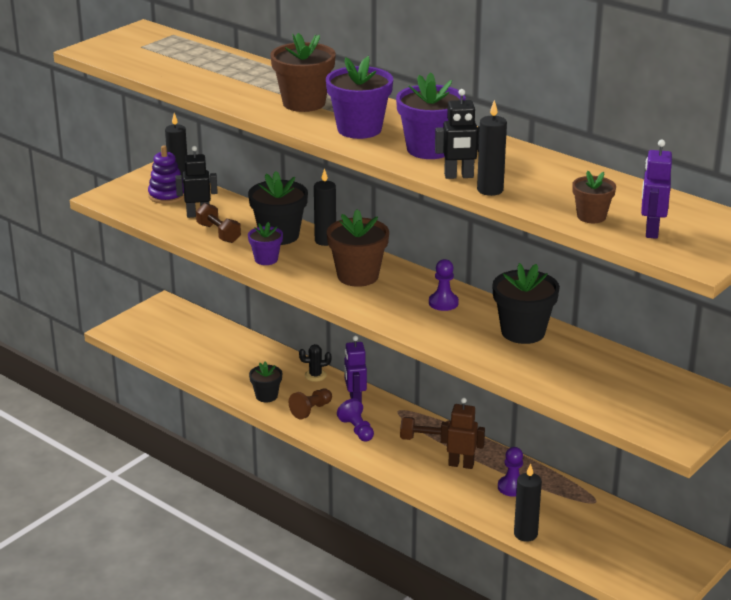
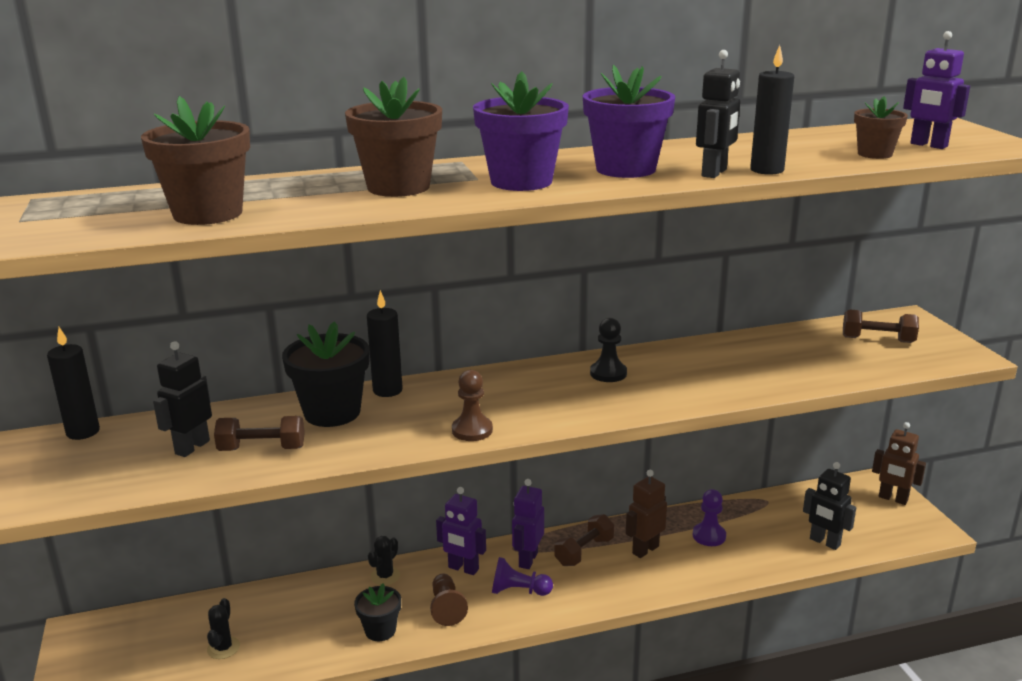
camera: 55 degrees left, 5 degrees down
(167, 195) = (103, 452): purple stacking toy -> none
(199, 353) = (223, 648): none -> black cactus
(266, 259) = (375, 439): purple flower pot -> none
(311, 284) = (472, 430): none -> brown pawn
(358, 276) = (492, 398): brown flower pot -> brown flower pot (208, 214)
(393, 421) = (528, 559): none -> purple robot
(443, 303) = (608, 373): purple pawn -> black pawn
(523, 332) = (710, 356): black flower pot -> none
(525, 534) = (792, 561): black candle -> none
(570, 544) = (824, 542): none -> black robot
(652, 394) = (877, 340): none -> brown dumbbell
(681, 565) = (893, 499): none -> brown robot

